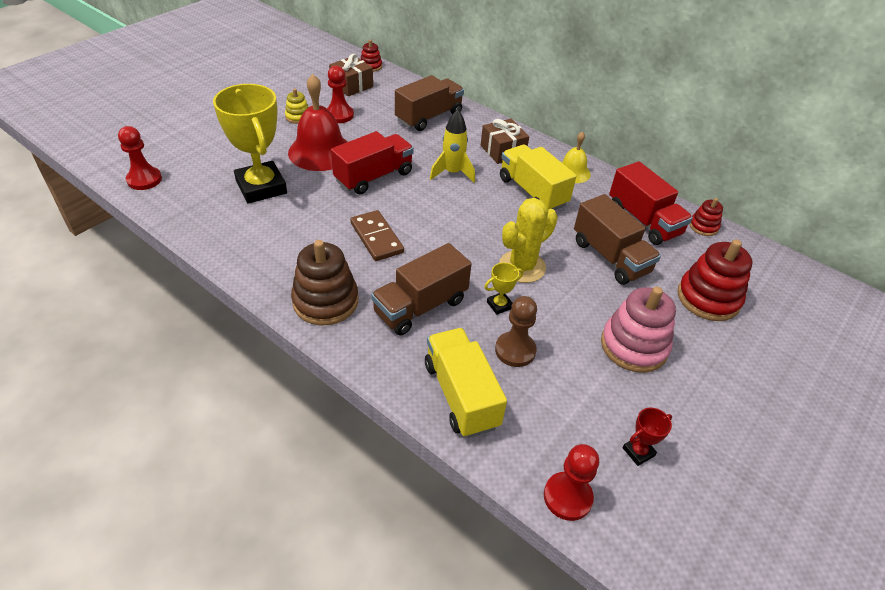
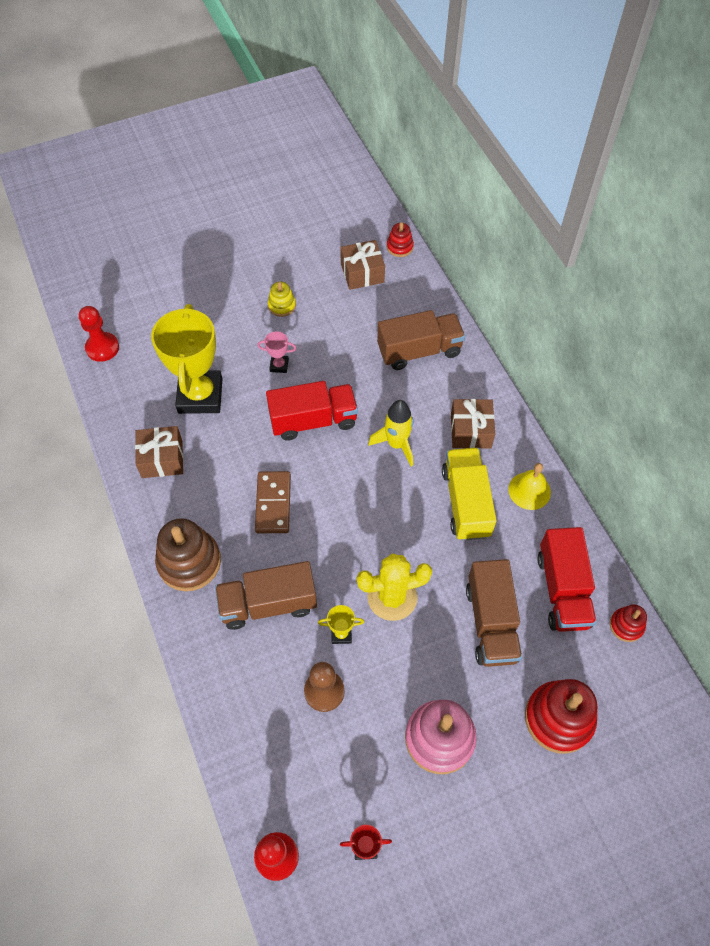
camera: 30 degrees right, 15 degrees up
(251, 238) = (162, 459): none -> brown gift
(320, 152) = (279, 365): red bell -> pink trophy
(339, 115) = (325, 317): red pawn -> none
(461, 395) = (249, 715): yellow truck -> none

